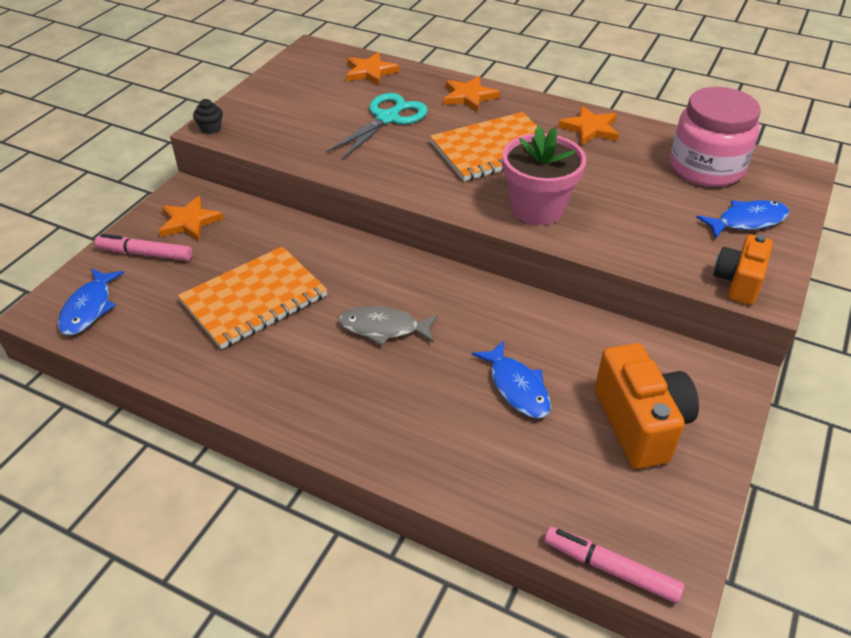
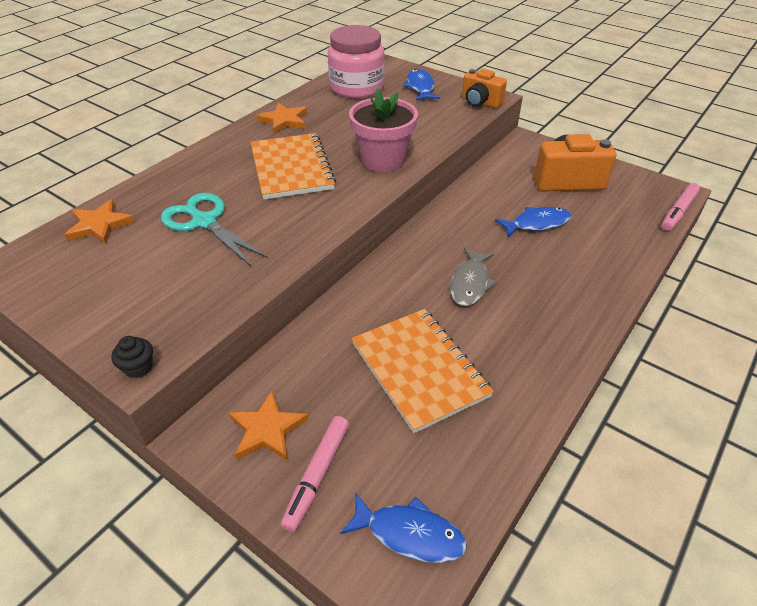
camera: 80 degrees left, 0 degrees up
(469, 96) = (195, 170): orange star -> none

